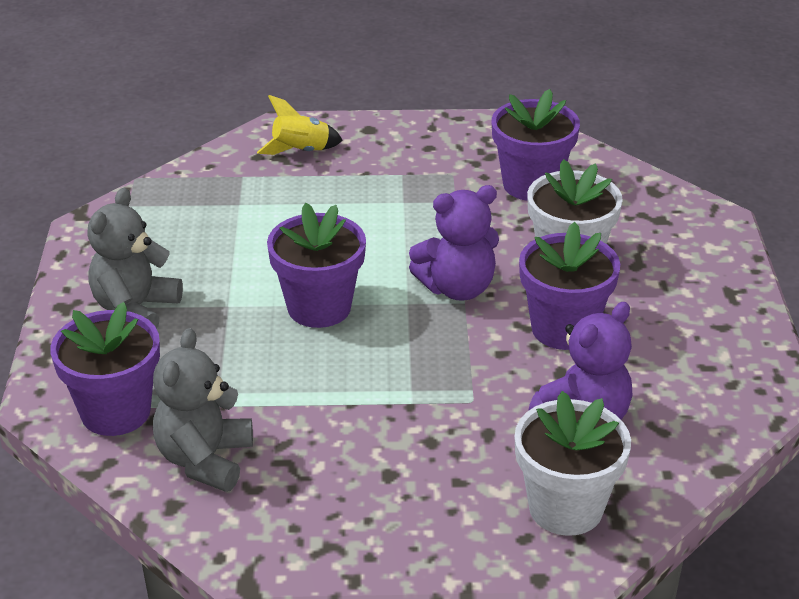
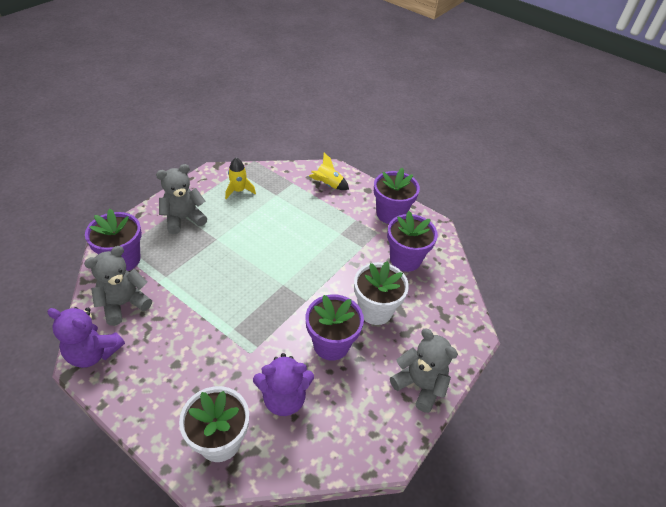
camera: 35 degrees right, 10 degrees up
(171, 228) = (239, 191): none -> yellow rocket
(319, 307) = (247, 263): purple flower pot -> purple flower pot (390, 214)
(457, 288) = (311, 291): purple teddy bear -> purple teddy bear (93, 353)
(721, 305) = (419, 385): none -> grey teddy bear

